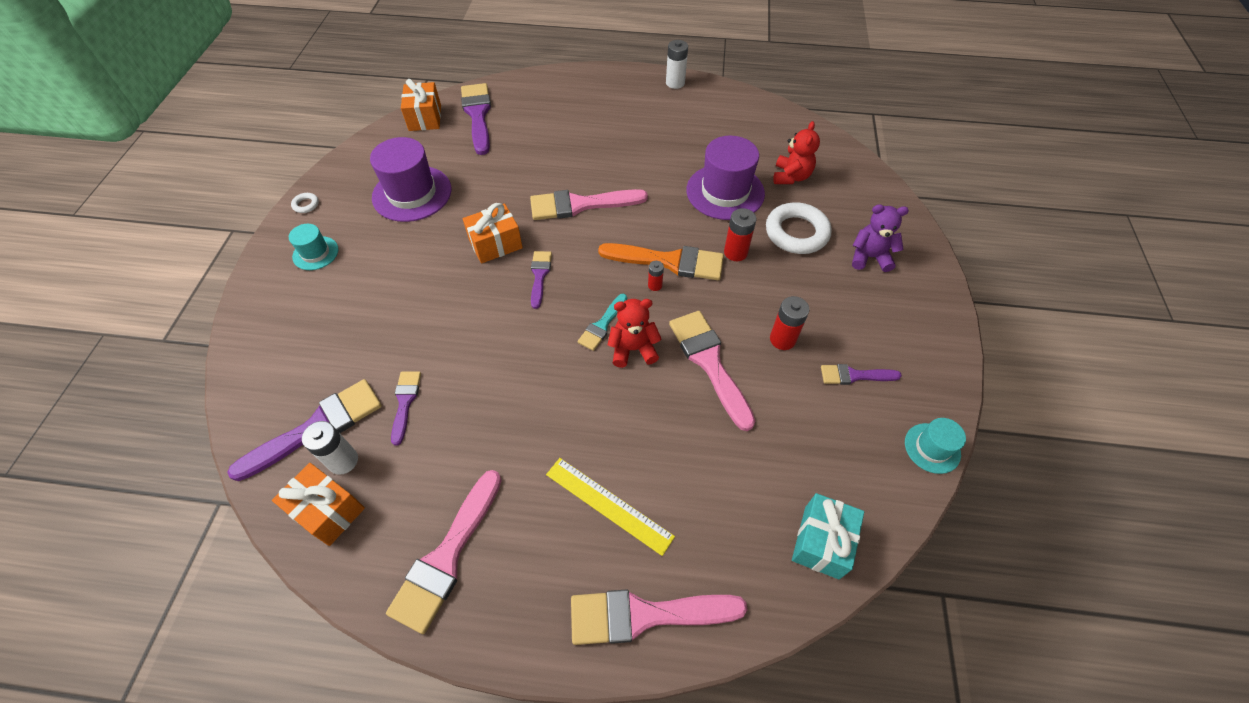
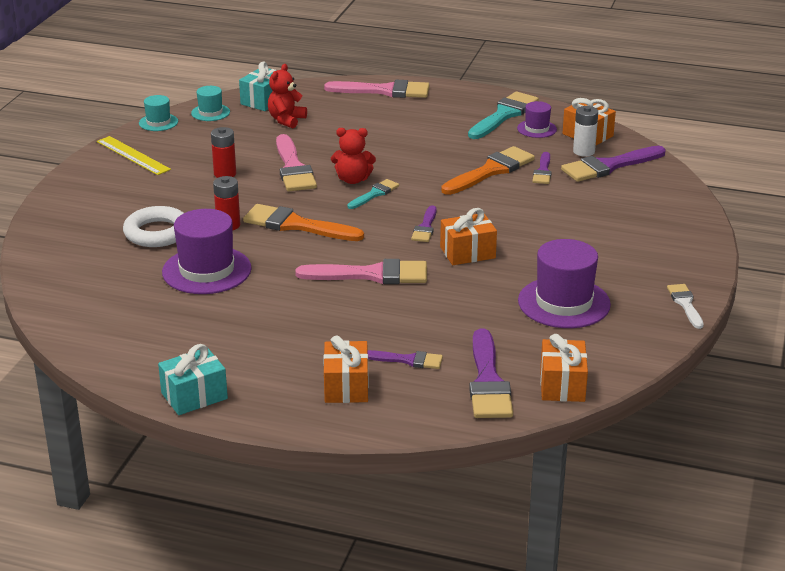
camera: 170 degrees left, 25 degrees down
(306, 205) = (685, 304): white ring -> white brush
(315, 253) = (655, 263): turquoise hat -> turquoise hat (210, 112)
(400, 518) = (537, 129): none -> purple hat
(447, 556) = (504, 115): pink brush -> turquoise brush
(470, 393) = (491, 171): none -> orange brush
(576, 100) = (346, 386): none -> orange gift
(608, 505) = (395, 122): yellow ruler -> yellow ruler (133, 155)
(655, 285) = (318, 212): red battery -> none
(675, 83) = (194, 396): white battery -> turquoise gift
(791, 176) = (123, 276): red teddy bear -> red teddy bear (286, 120)
(854, 375) = (183, 153): purple brush -> purple brush (408, 360)
(869, 257) = (103, 211): purple teddy bear -> none

